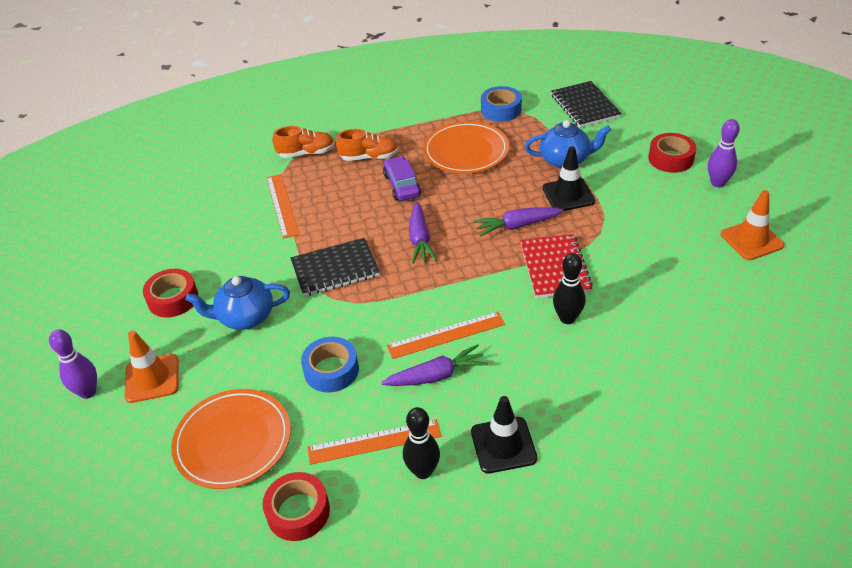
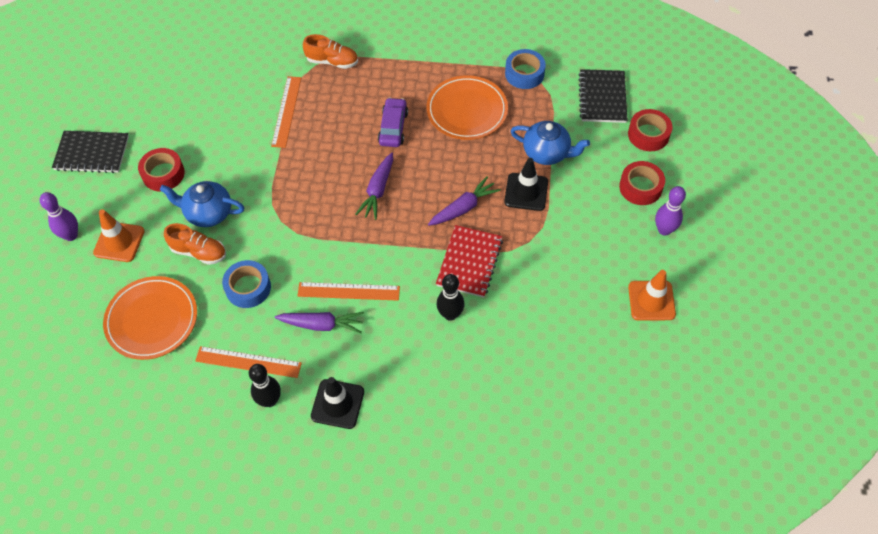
camera: 20 degrees right, 15 degrees up
(298, 512) = (170, 395): red tape -> red tape (648, 134)
(335, 269) = (296, 194): black notebook -> black notebook (92, 153)
(369, 157) = (382, 86): orange shoe -> orange shoe (199, 252)
(517, 226) = (464, 208): purple carrot -> purple carrot turned 135 degrees clockwise

